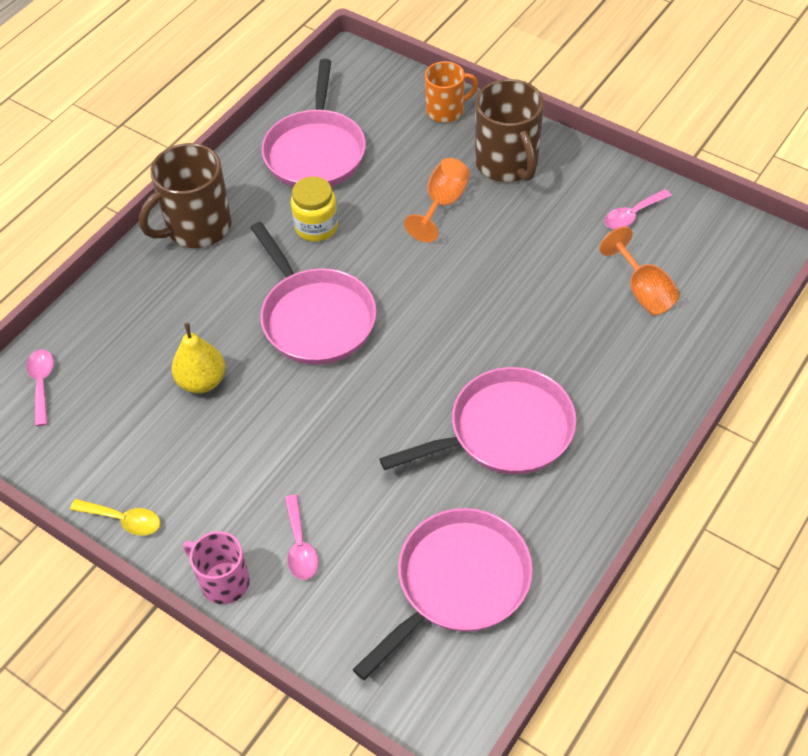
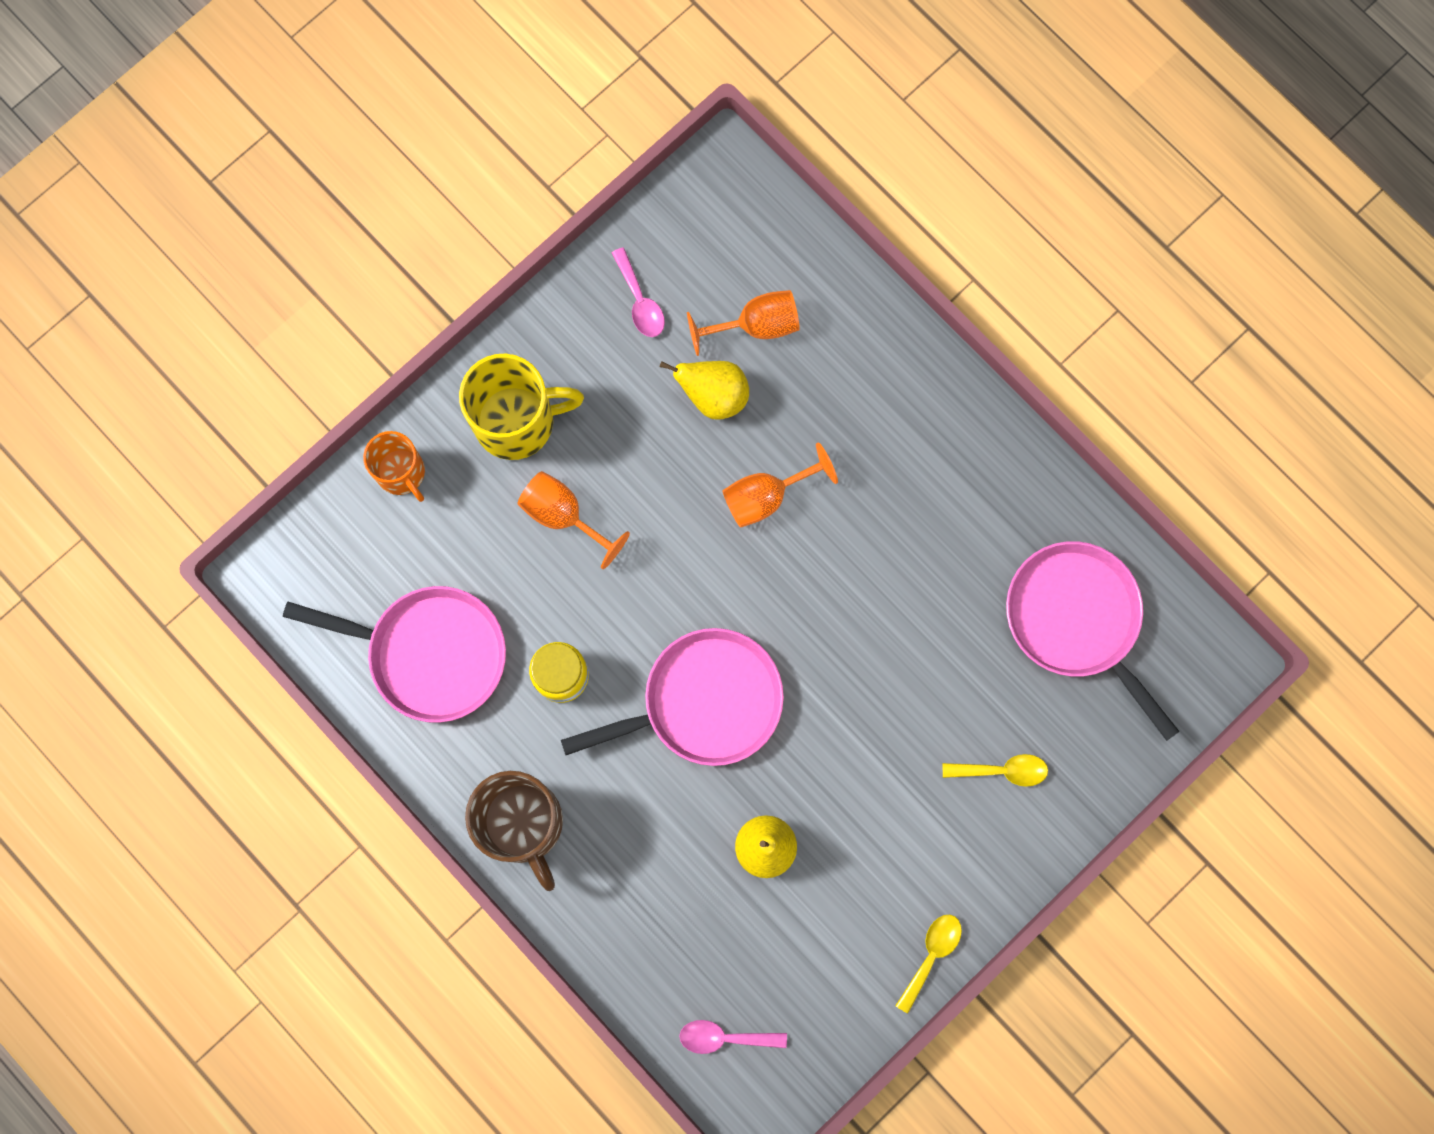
camera: 80 degrees left, 25 degrees up
(223, 581) = (1027, 856): pink mug -> none
(300, 546) = (1002, 771): pink spoon -> yellow spoon
(446, 110) = (401, 473): orange mug -> orange mug turned 150 degrees clockwise
(499, 325) = (766, 496): none -> orange goblet
(504, 431) = (908, 528): pink pan -> none
(507, 163) = (517, 421): brown mug -> yellow mug
(572, 275) = (713, 396): none -> yellow pear

